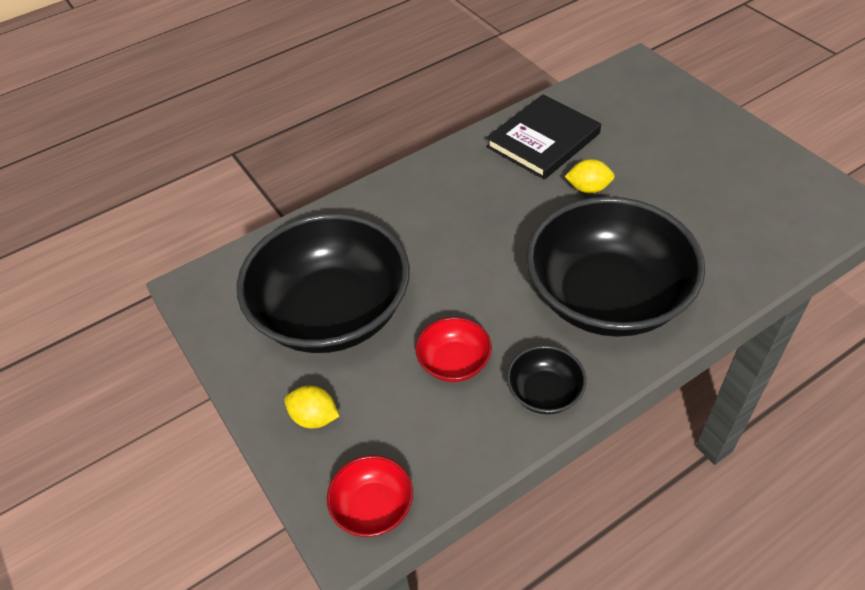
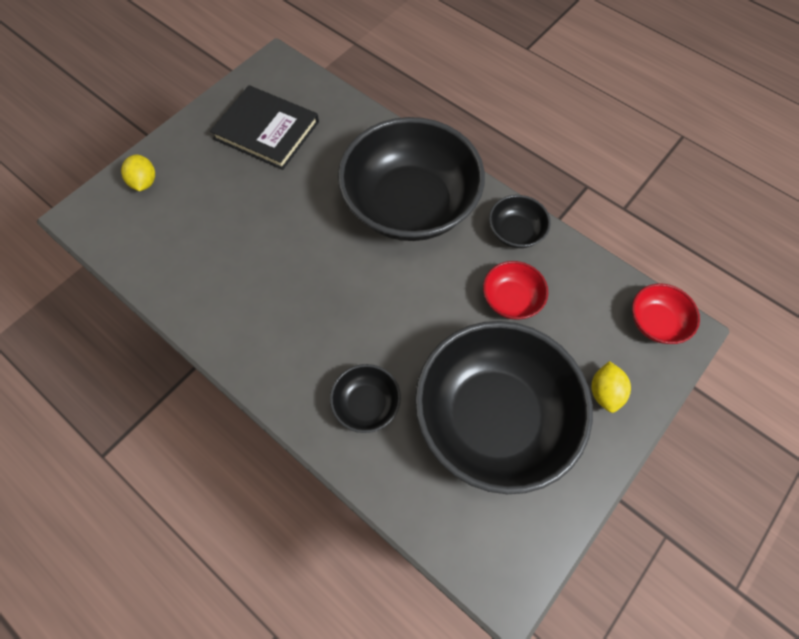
camera: 110 degrees left, 15 degrees up
(386, 224) = (366, 404): none -> black bowl
(543, 140) = (216, 283): black book -> black book (266, 130)
(588, 188) = (283, 234): yellow lemon -> yellow lemon (144, 182)

